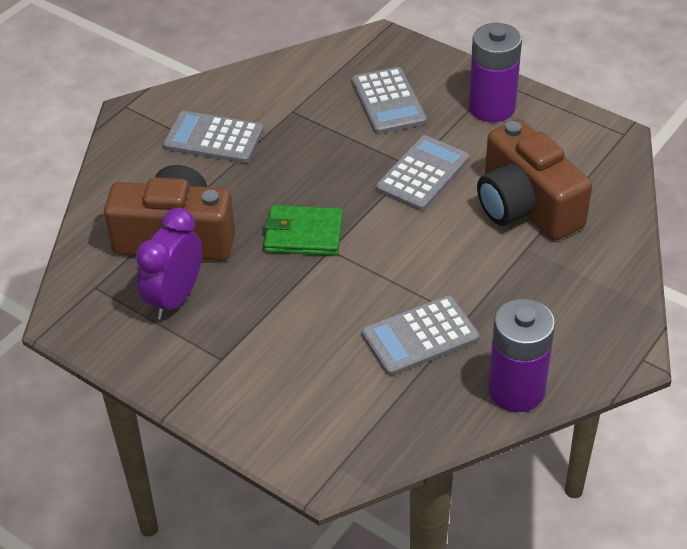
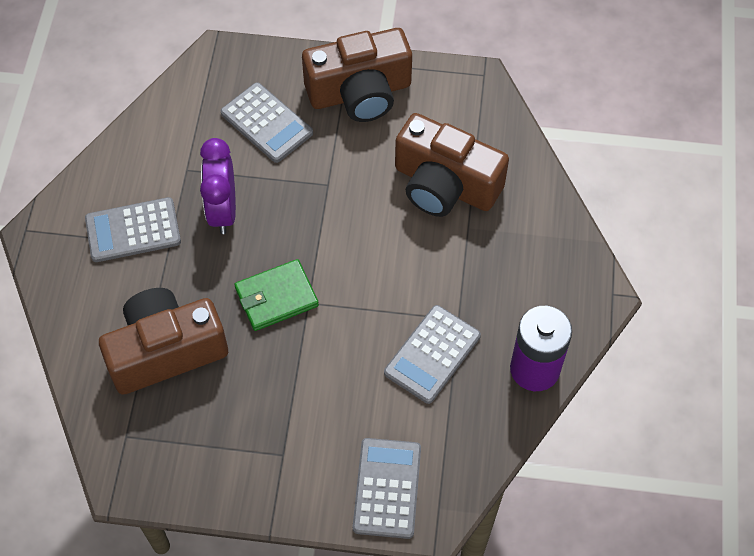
camera: 30 degrees left, 15 degrees up
(175, 298) = (205, 414): purple clock -> purple clock (223, 210)
(422, 174) = (341, 189): grey calculator -> grey calculator (387, 488)
(492, 107) = (360, 92): purple battery -> brown camera

